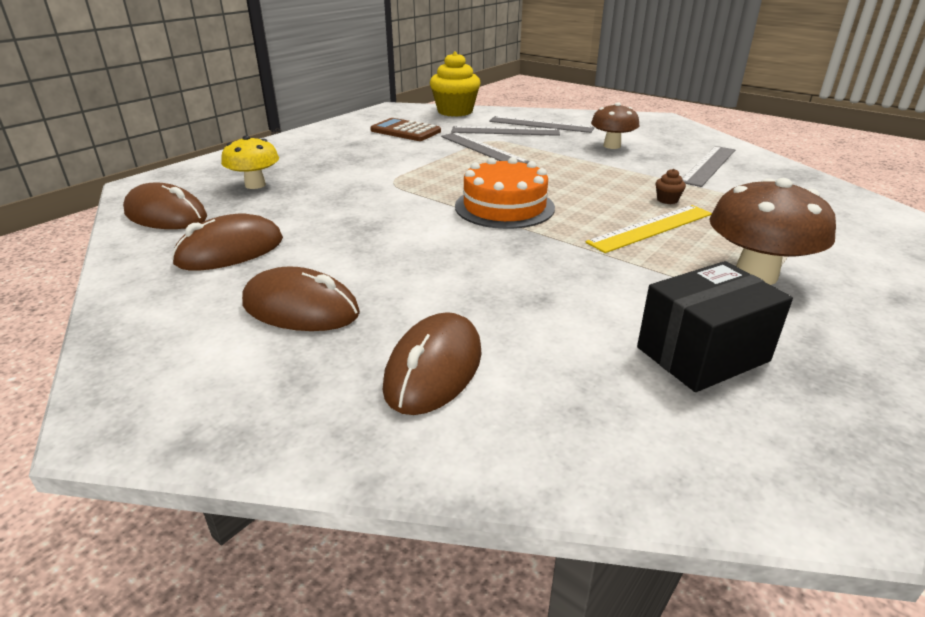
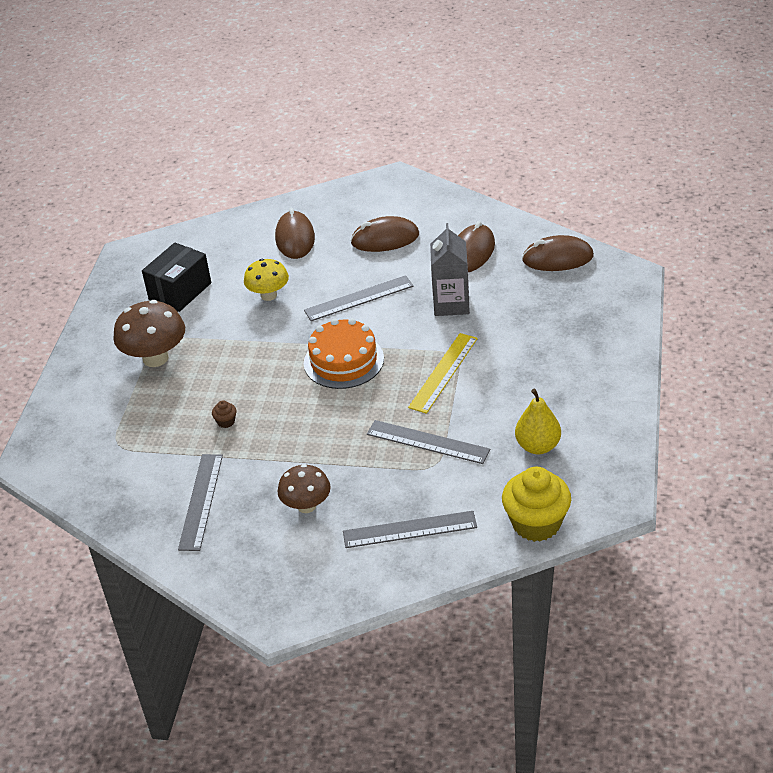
camera: 155 degrees right, 10 degrees up
(255, 185) = (550, 308): yellow mushroom -> yellow mushroom (269, 295)
(335, 215) = (451, 304): none -> grey carton
(405, 131) = (538, 446): brown calculator -> yellow pear
(505, 131) = (436, 493): grey ruler -> grey ruler (359, 298)
(651, 228) = (229, 379): yellow ruler -> yellow ruler (443, 372)

